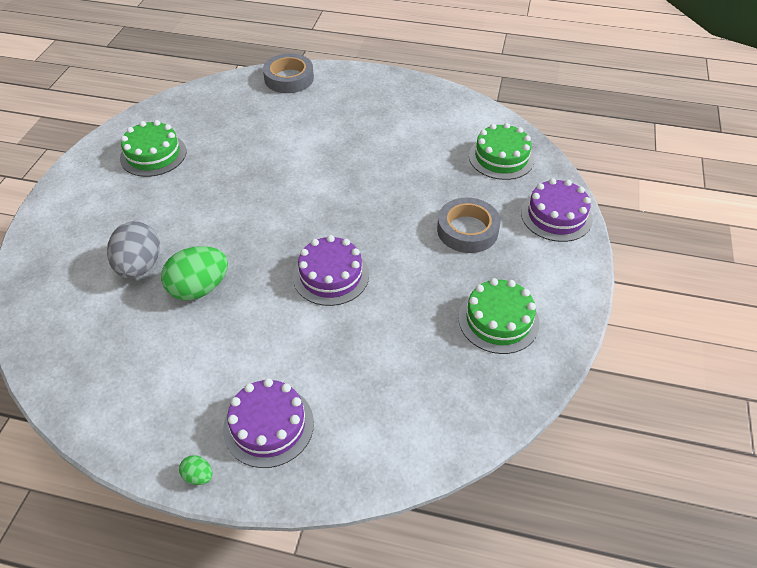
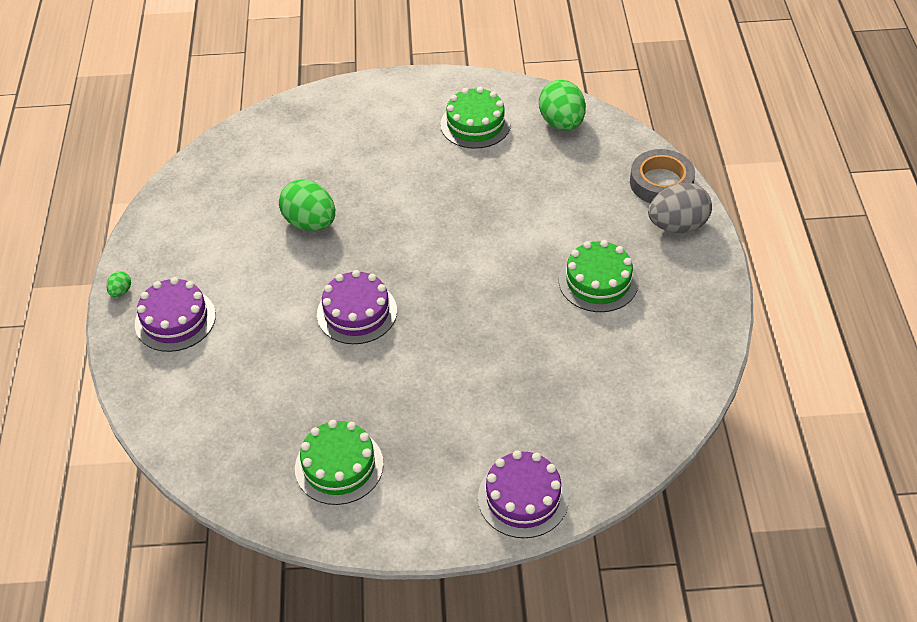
camera: 75 degrees right, 0 degrees up
(139, 266) = (323, 173): grey egg -> grey egg (677, 225)
(190, 109) = (562, 123): none -> green egg
(467, 230) = (464, 413): grey tape -> none
(501, 157) = (609, 423): green cake -> green cake (598, 281)

